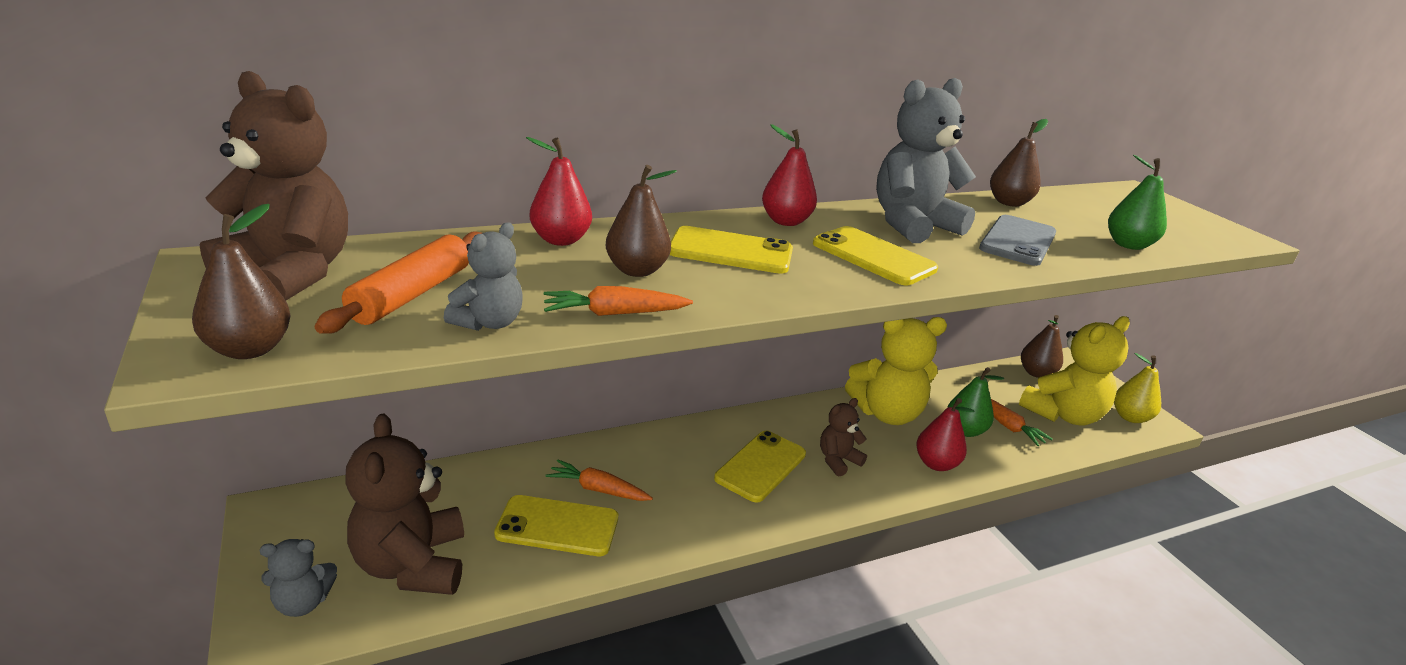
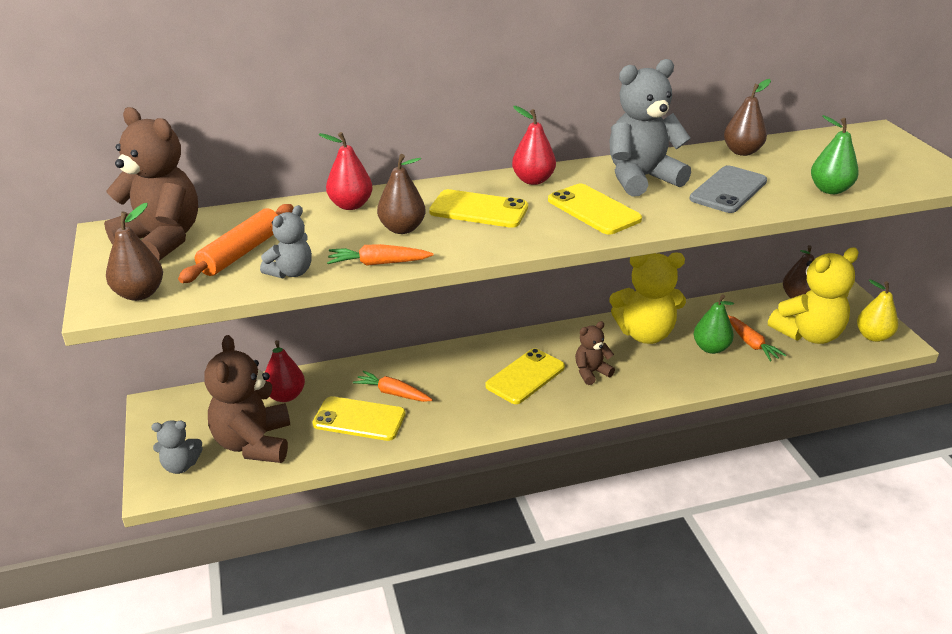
camera: 10 degrees right, 5 degrees up
(936, 464) = (676, 375): red pear -> red pear (285, 396)

